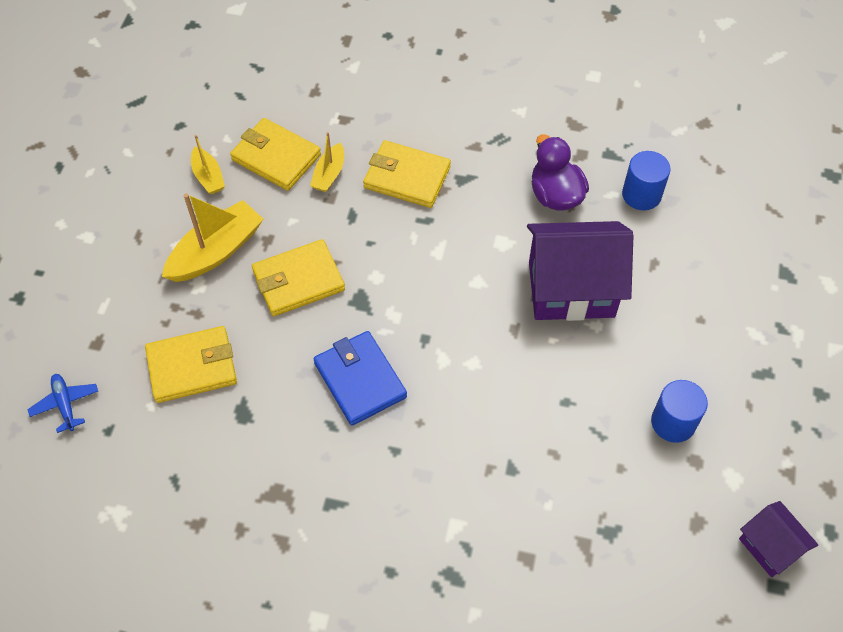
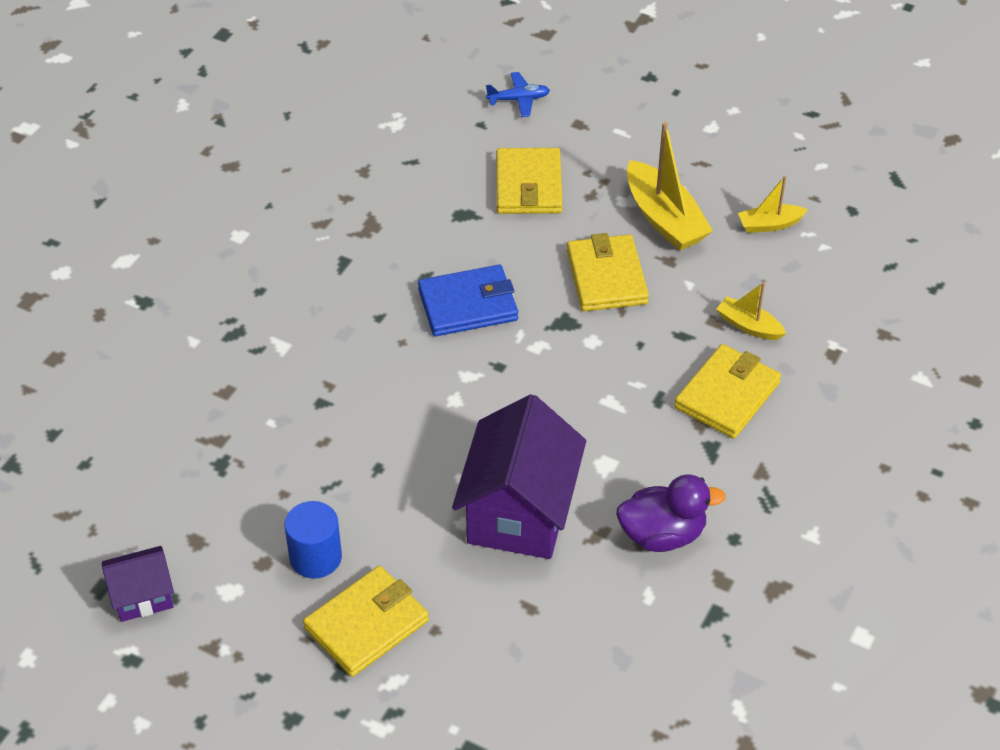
camera: 105 degrees right, 10 degrees down
(276, 157) = (785, 284): yellow wallet -> yellow wallet (366, 624)
(641, 195) = (639, 628): blue cylinder -> none

